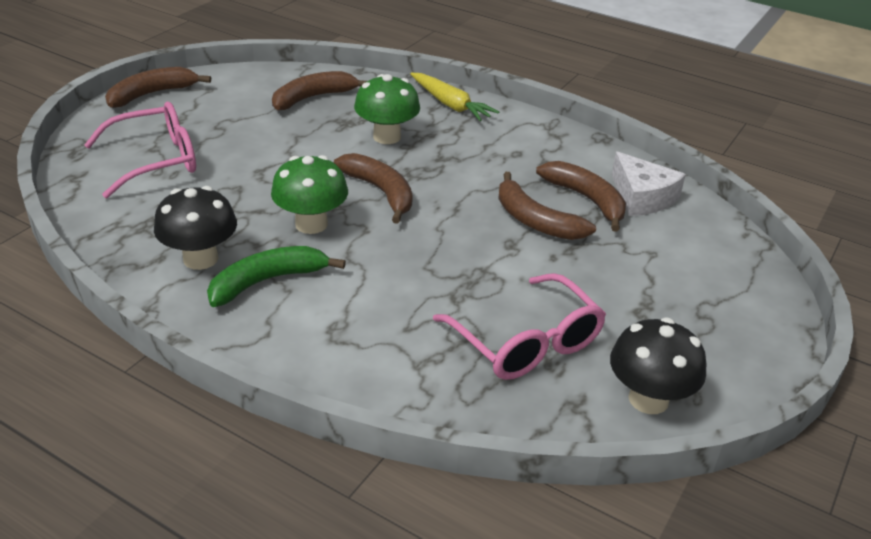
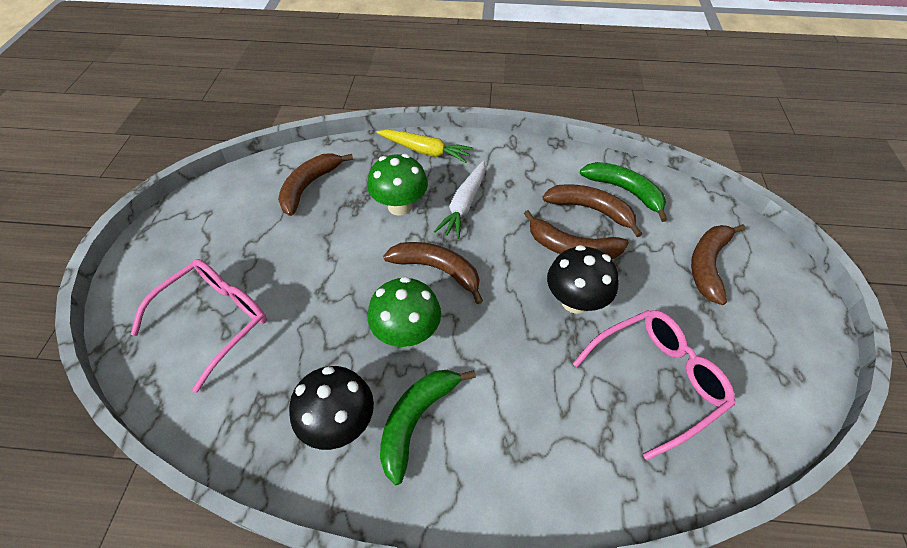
camera: 25 degrees left, 15 degrees up
(152, 94) = (156, 239): brown banana -> brown banana (708, 265)
(452, 155) = (464, 205): none -> white carrot
(526, 342) = (656, 381): pink glasses -> pink glasses turned 60 degrees counterclockwise
(642, 197) = (624, 191): white cheese -> green banana
(648, 399) = (773, 394): black mushroom -> black mushroom (575, 301)

